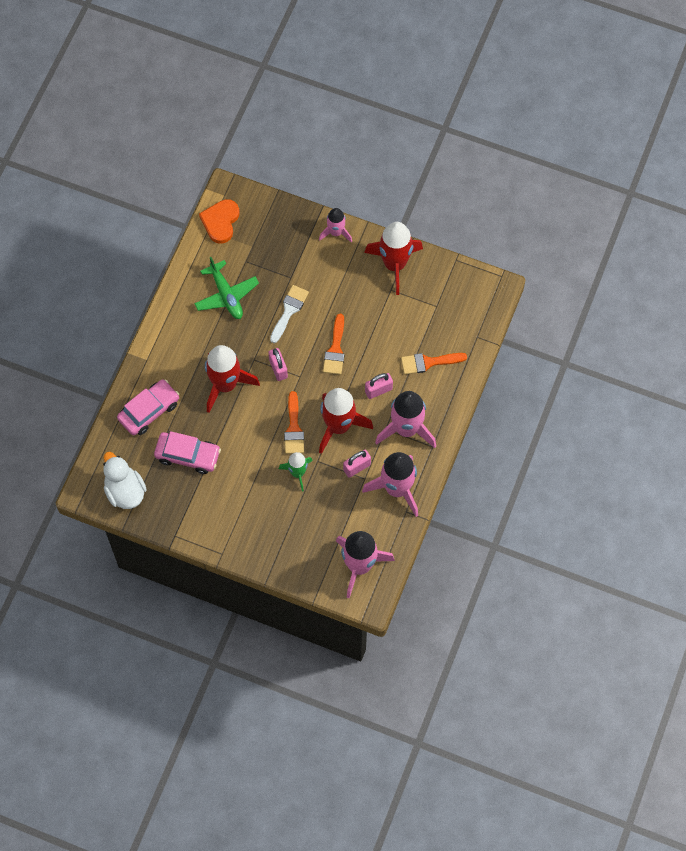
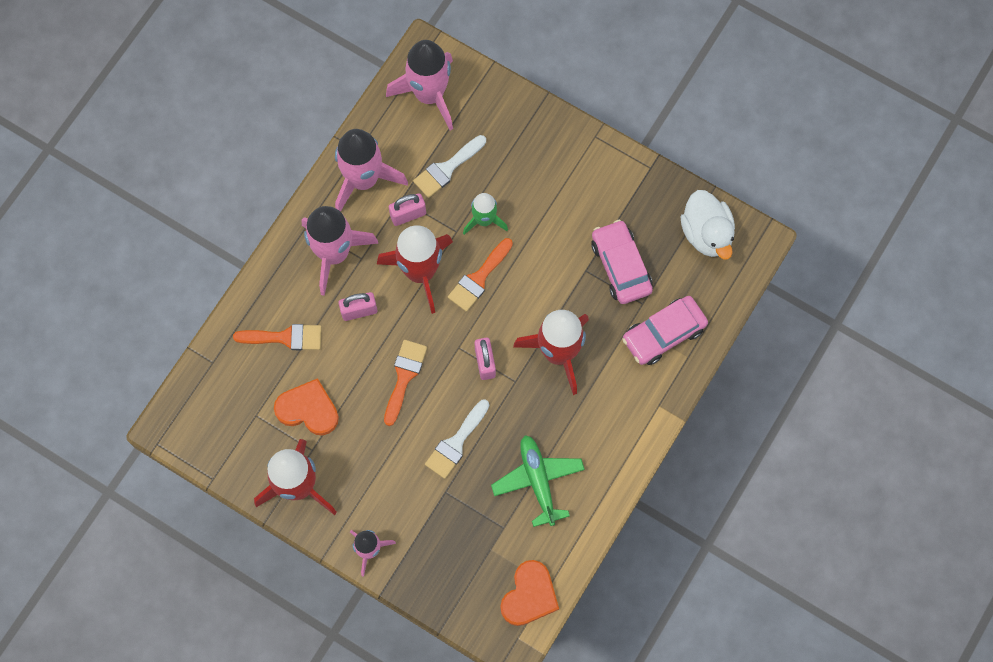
camera: 170 degrees left, 5 degrees up
(188, 455) = (620, 266): pink car -> pink car turned 45 degrees clockwise
(294, 428) = (479, 278): orange brush -> orange brush turned 150 degrees counterclockwise
(334, 508) = (447, 169): none -> white brush
(400, 316) = (308, 409): none -> orange heart

